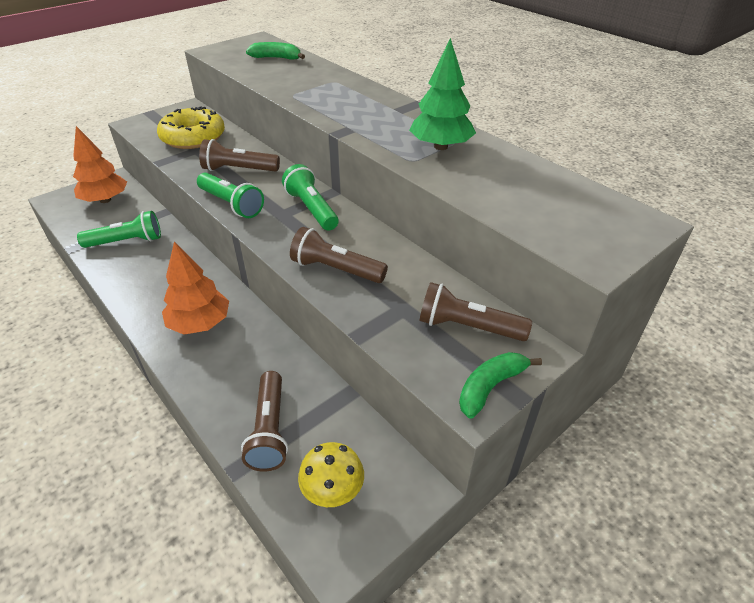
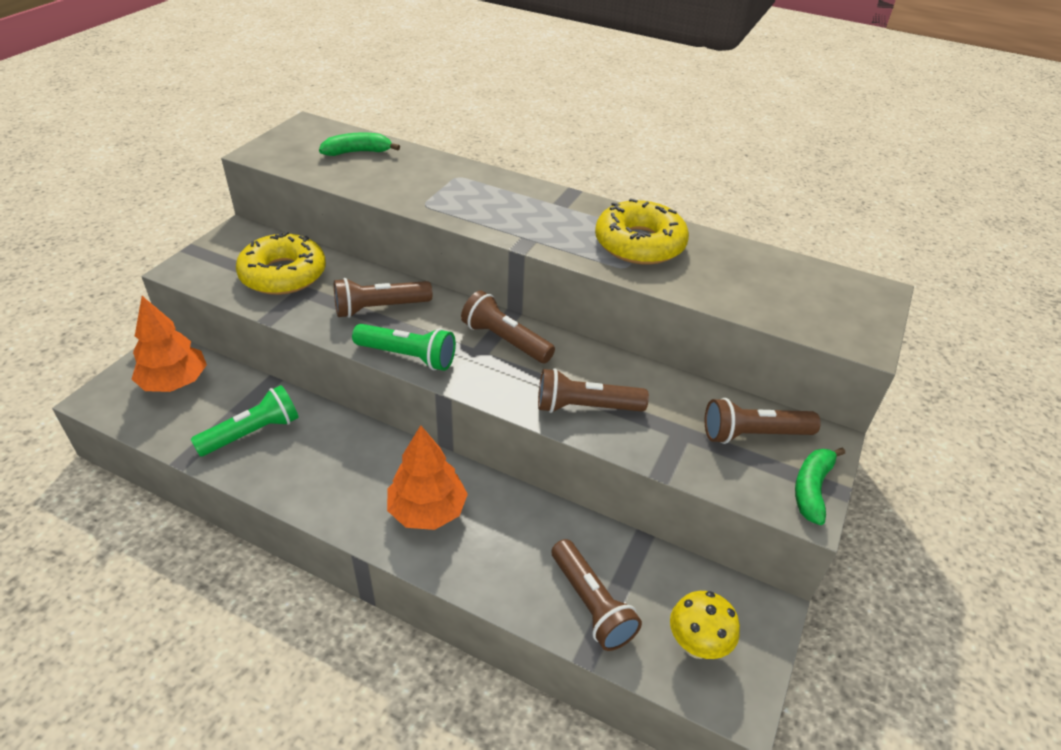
camera: 25 degrees left, 0 degrees up
(312, 209) = (505, 340): green flashlight -> brown flashlight
(440, 146) = (639, 244): green tree -> yellow donut

